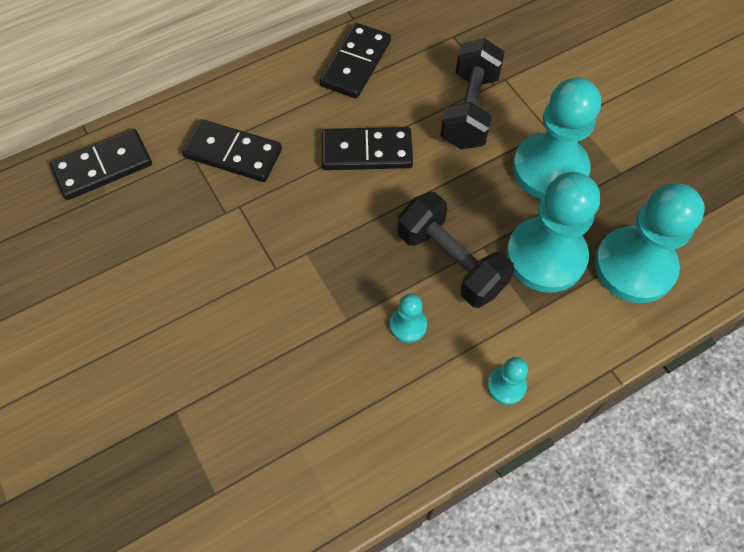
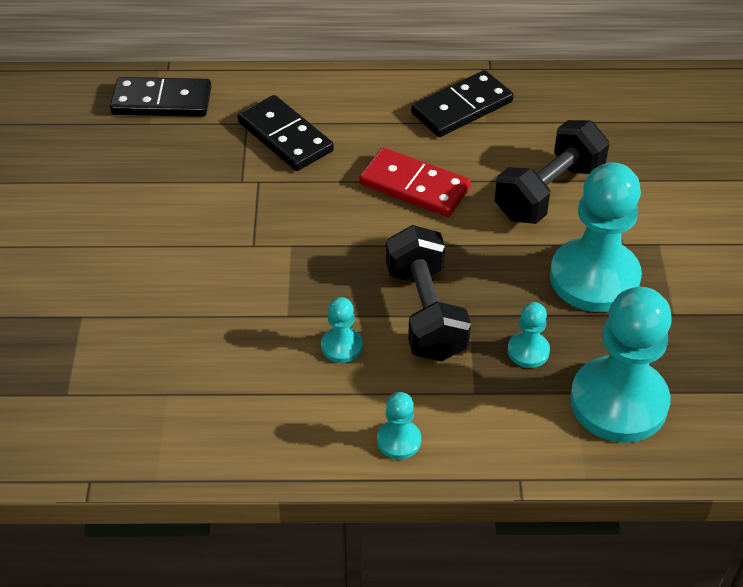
camera: 30 degrees right, 15 degrees down
(367, 152) = (414, 186): black domino -> red domino
(545, 256) = (528, 351): turquoise pawn -> turquoise pawn, size x0.45

